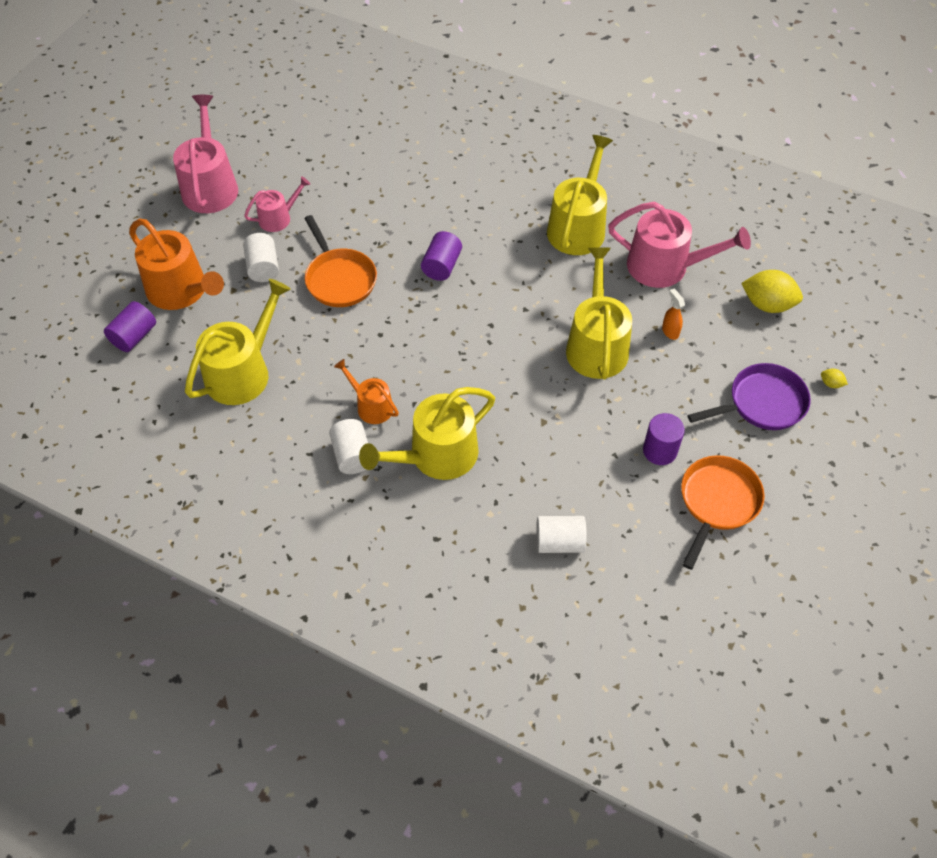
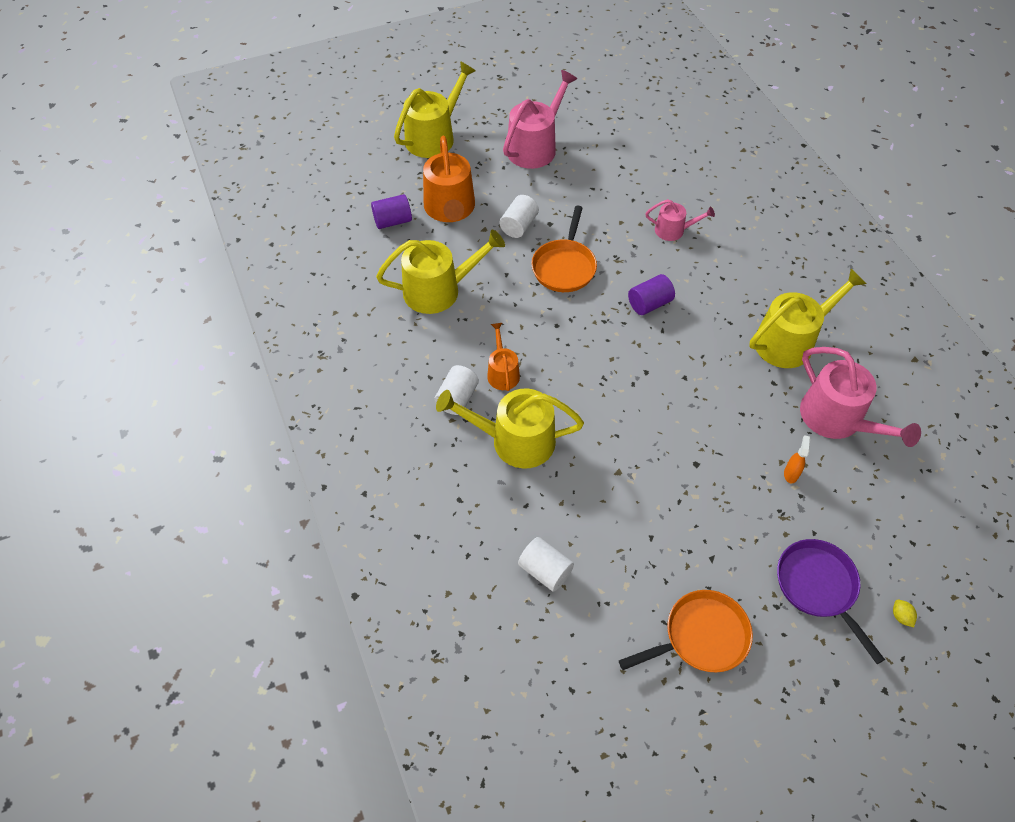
camera: 40 degrees right, 0 degrees up
(278, 218) = (561, 197): pink watering can -> pink watering can (673, 230)
(596, 345) = (717, 443): yellow watering can -> yellow watering can (434, 137)
(659, 451) = (691, 561): purple cylinder -> none
(762, 403) = (818, 587): purple pan -> purple pan turned 135 degrees counterclockwise
(767, 304) = (903, 510): yellow lemon -> none

